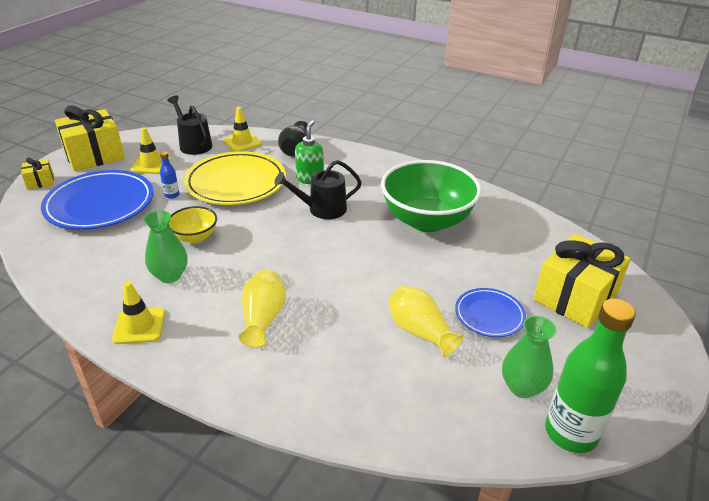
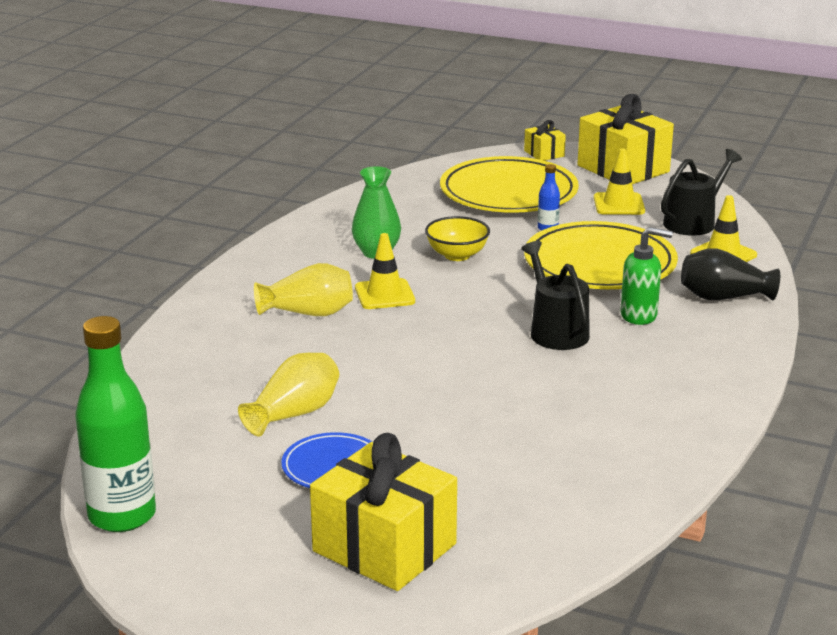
camera: 85 degrees right, 10 degrees down
(100, 204) = (508, 193): blue plate -> yellow plate
(139, 326) = (289, 250): yellow traffic cone -> yellow traffic cone (384, 295)
(427, 220) = (558, 417): green bowl -> none
(522, 387) = (197, 485): green vase -> none

